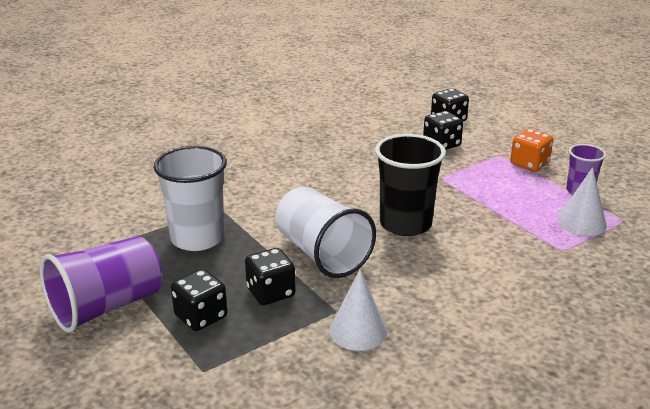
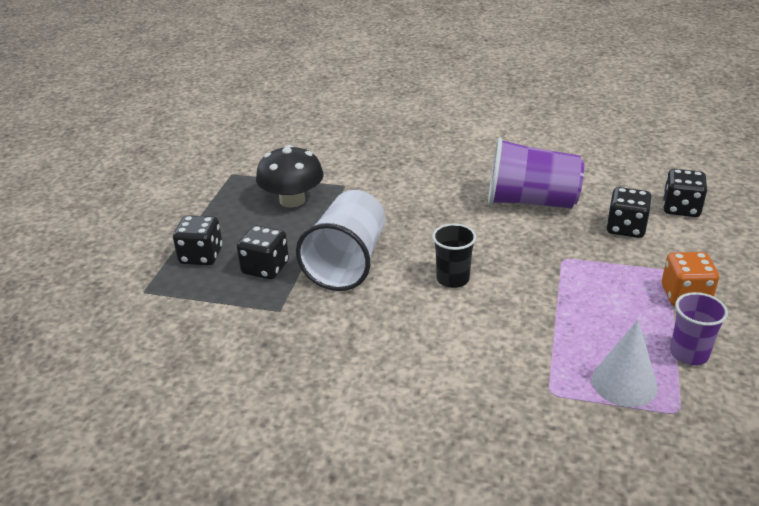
camera: 50 degrees right, 5 degrees up
(107, 307) = (170, 215): purple cup -> purple cup (531, 201)
(197, 238) = (292, 200): white cup -> black mushroom
(358, 331) = (266, 334): white cone -> none
(405, 224) = (453, 279): black cup -> black cup, size x0.56

